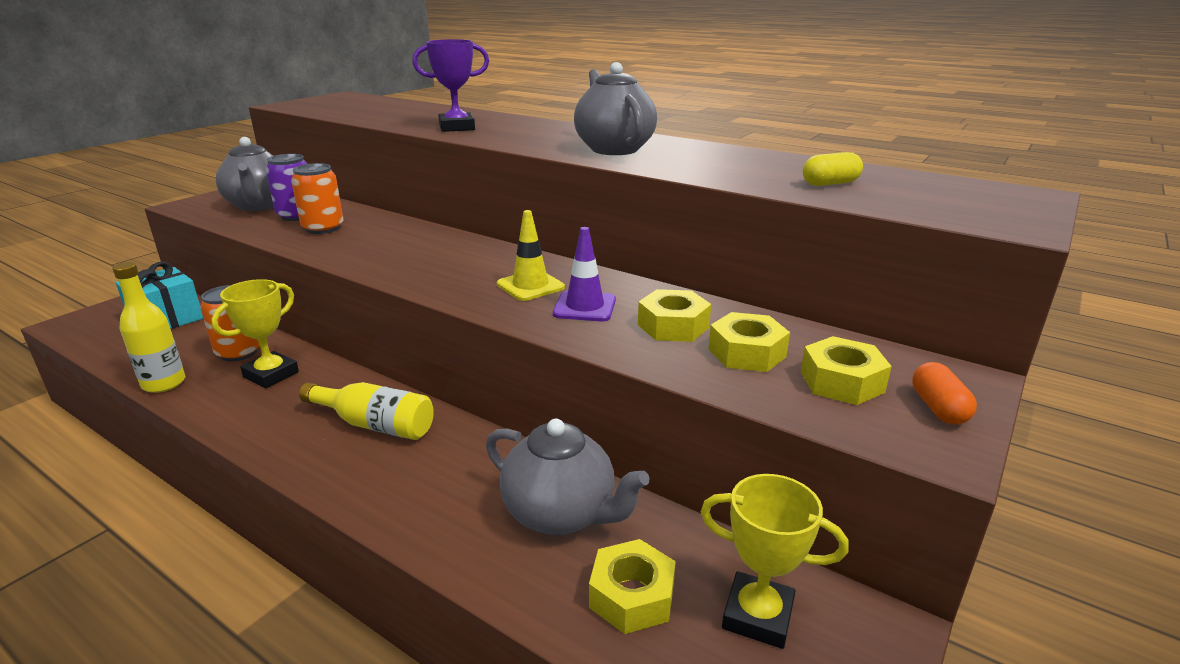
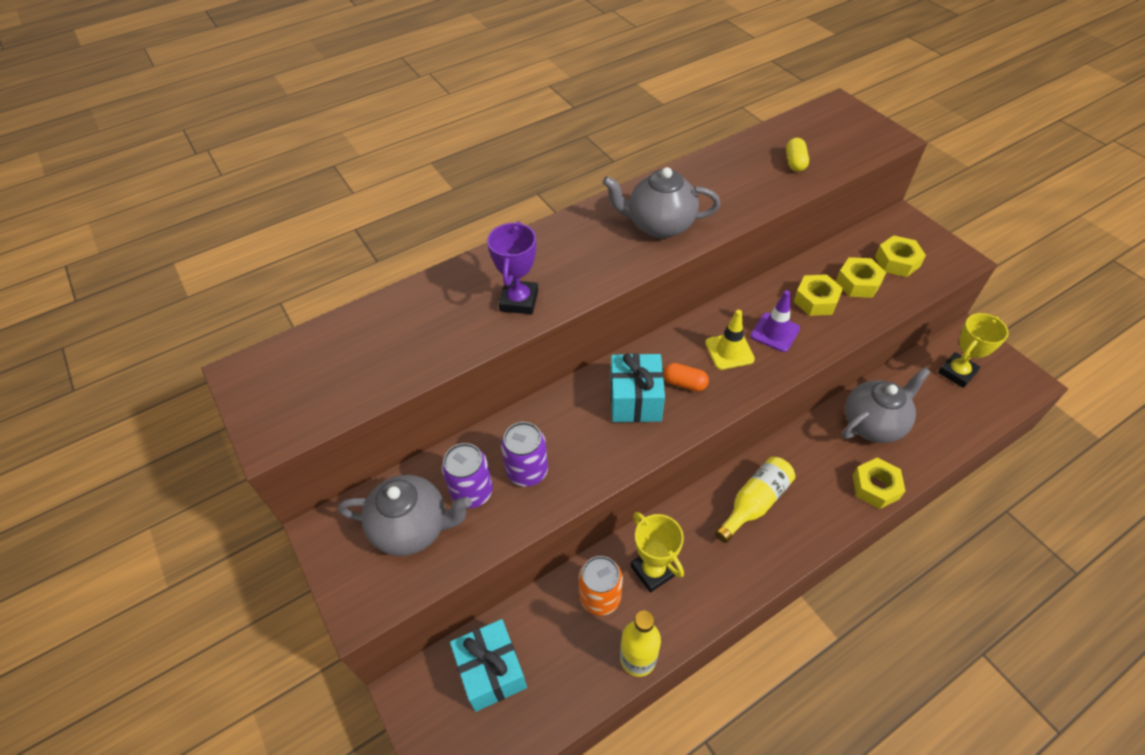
camera: 65 degrees left, 25 degrees up
(323, 228) = (527, 471): orange can -> purple can
(427, 253) = (635, 400): none -> turquoise gift
(632, 596) = (938, 413): yellow nut -> yellow nut (875, 487)
(938, 408) = (928, 242): orange capsule -> orange capsule (684, 383)

